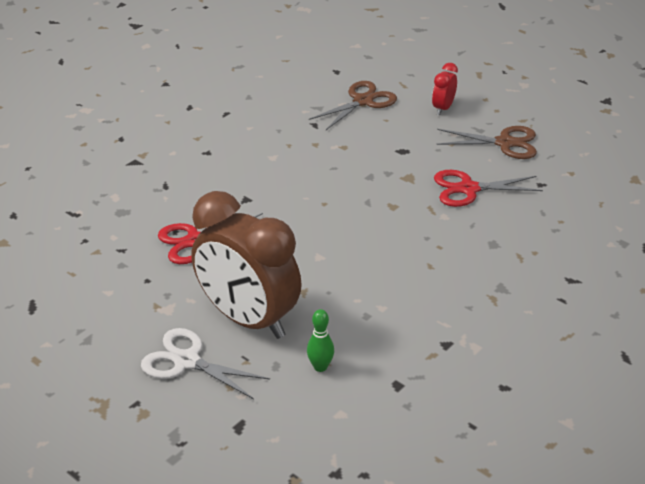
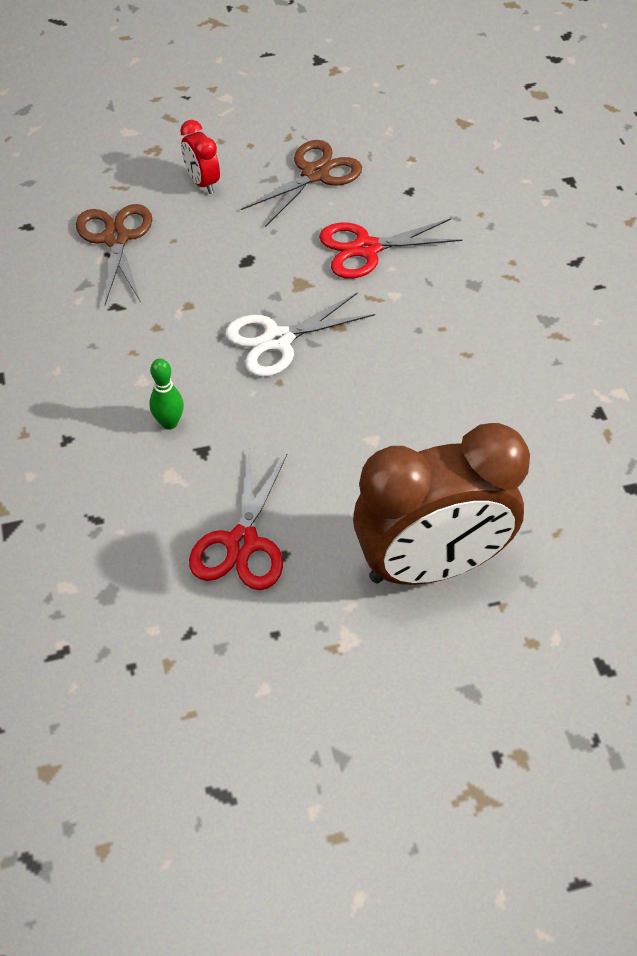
camera: 55 degrees left, 15 degrees up
(187, 361) = (460, 665): white scissors -> white scissors (278, 340)
(320, 367) = (560, 540): green bowling pin -> green bowling pin (169, 423)
(468, 189) = (366, 248): red scissors -> red scissors turned 45 degrees clockwise

